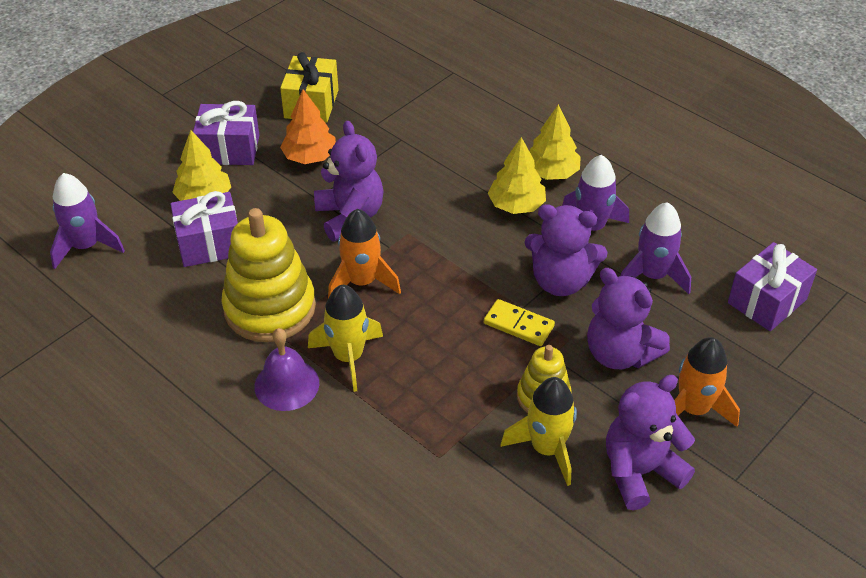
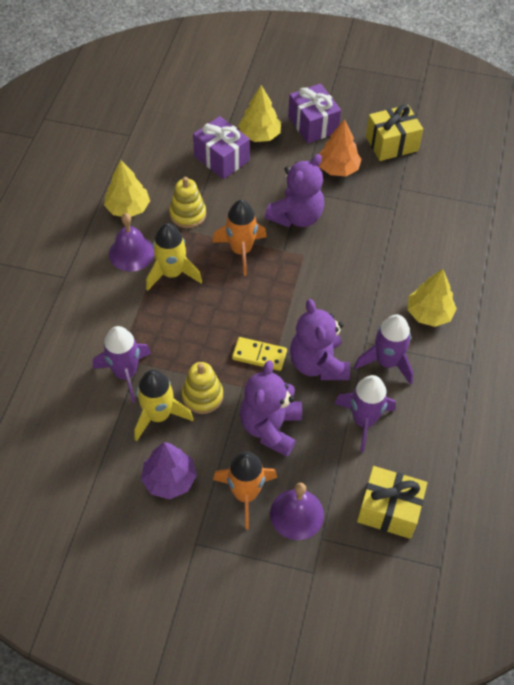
camera: 60 degrees right, 10 degrees up
(86, 246) = (180, 103): purple rocket -> purple rocket (125, 373)
(270, 308) = (188, 214): yellow stacking toy -> yellow stacking toy, size x0.55
(516, 205) = (377, 306): yellow tree -> yellow tree (128, 208)
(518, 325) = (259, 355): yellow domino -> yellow domino turned 75 degrees counterclockwise
(640, 472) = (169, 479): purple teddy bear -> purple tree
(738, 375) = (297, 514): none -> purple bell
(767, 301) = (389, 510): purple gift -> yellow gift

